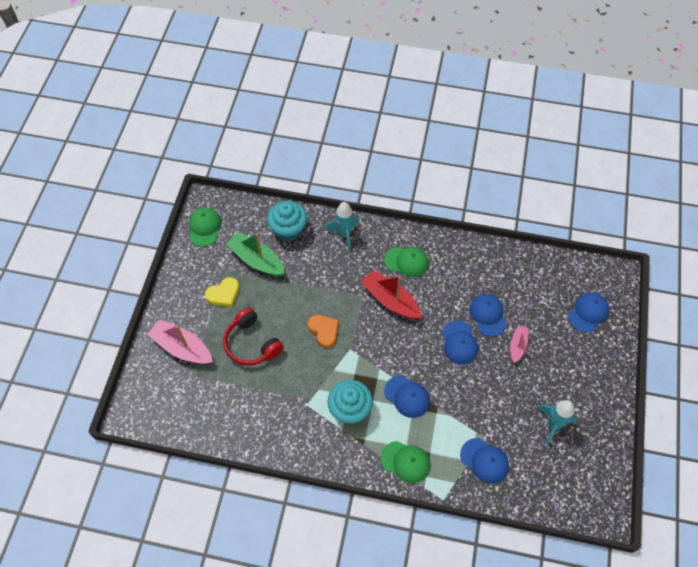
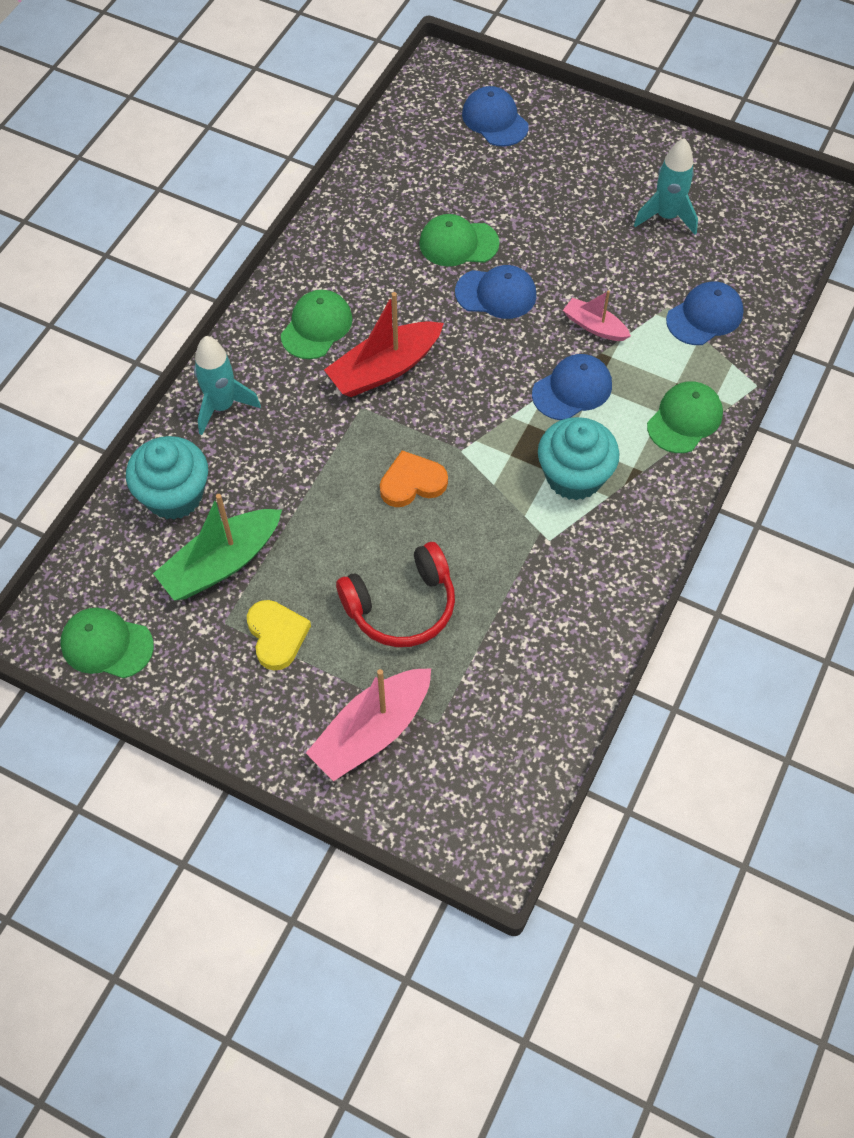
camera: 75 degrees left, 0 degrees up
(488, 315) = (458, 243): blue cap -> green cap
(517, 346) = (524, 221): pink boat -> pink boat (594, 326)

